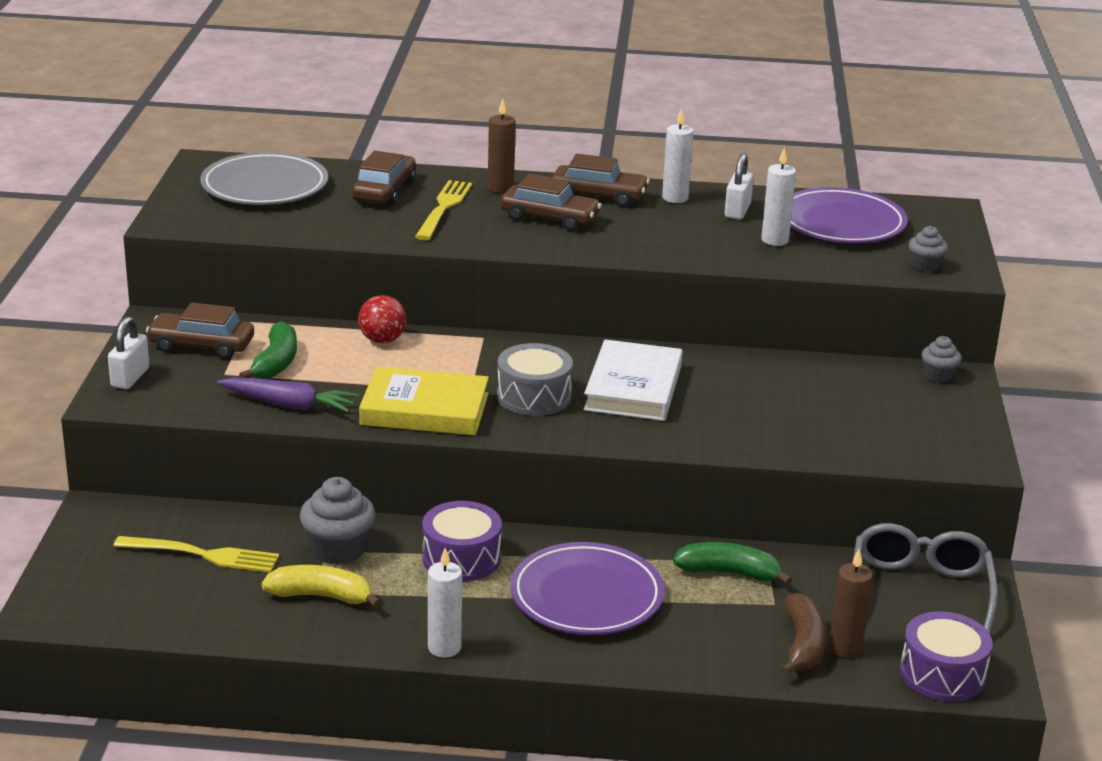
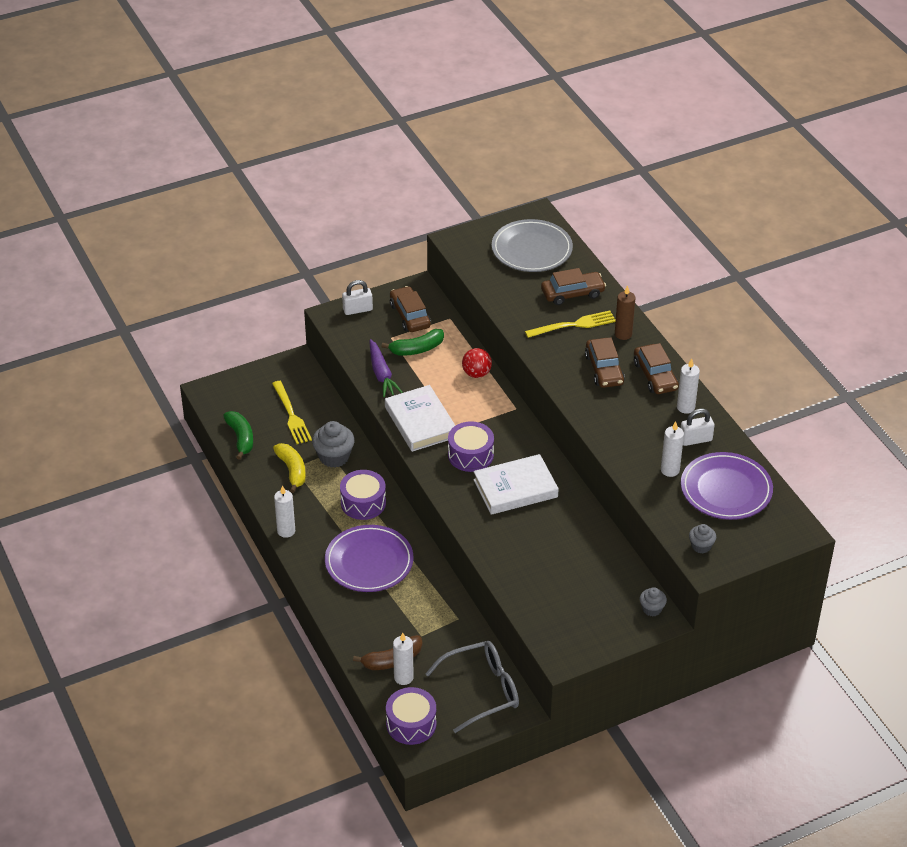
camera: 60 degrees right, 15 degrees up
(424, 409) = (420, 422): yellow book -> white book
(534, 396) = (470, 455): grey drum -> purple drum
(729, 573) = (435, 607): green banana -> green banana (241, 438)
(845, 648) = (403, 677): brown candle -> white candle

